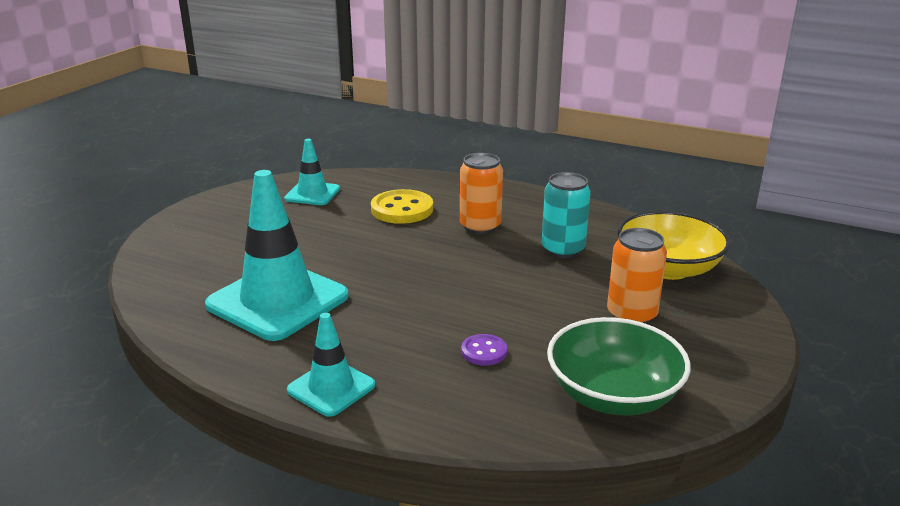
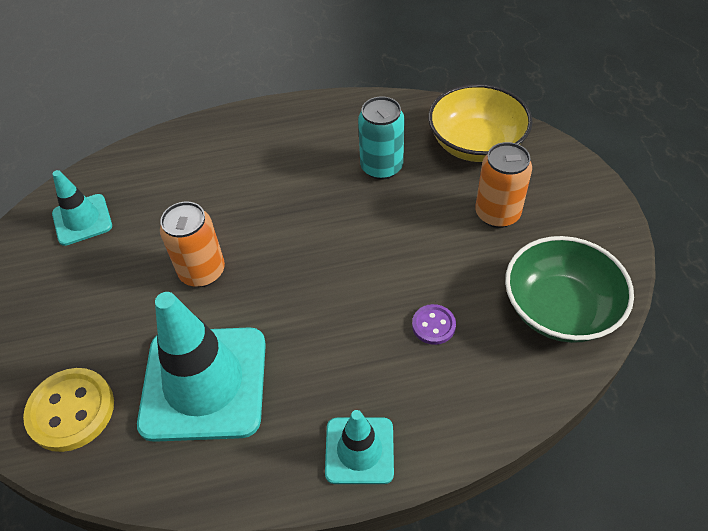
camera: 35 degrees left, 25 degrees up
(402, 209) = (195, 193): yellow button -> yellow button (71, 411)
(480, 227) = (288, 176): orange can -> orange can (202, 271)

